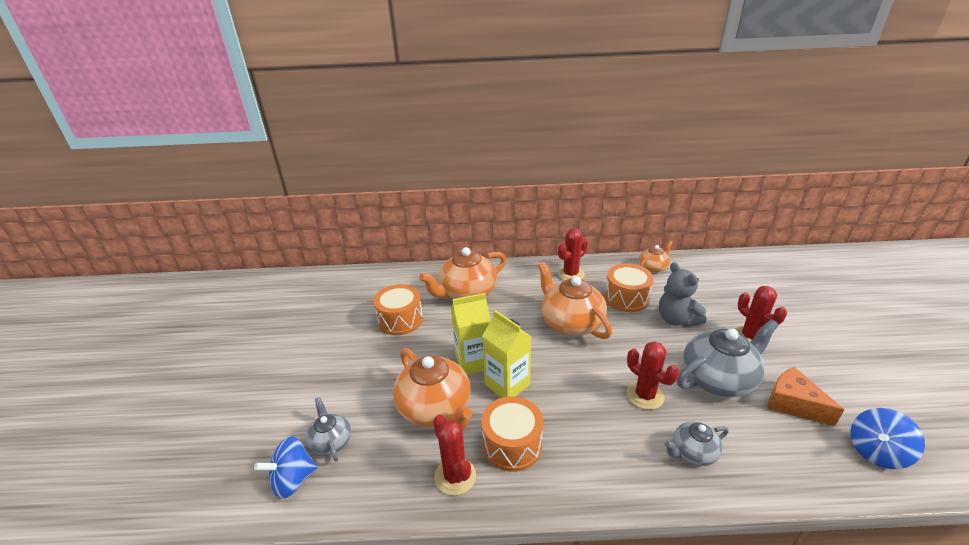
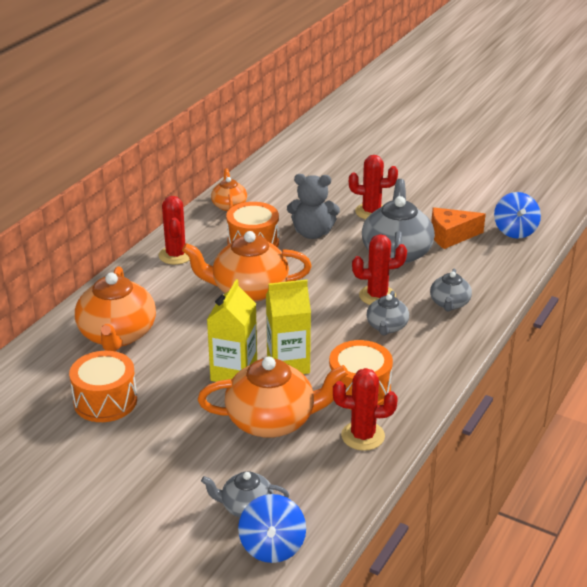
camera: 60 degrees left, 0 degrees up
(610, 422) = (387, 327): none -> grey teapot

